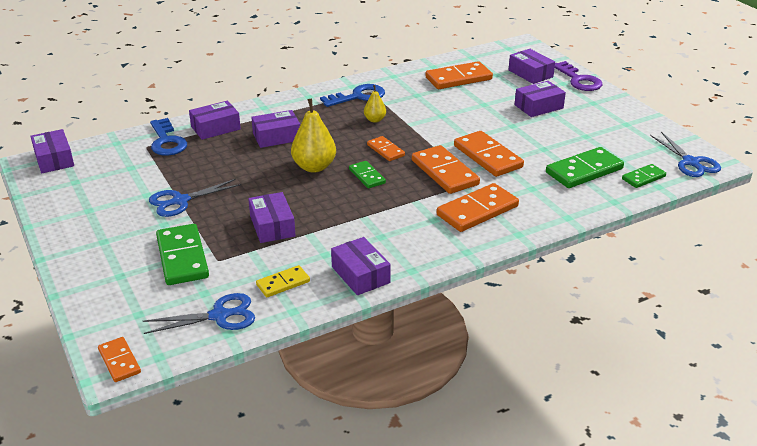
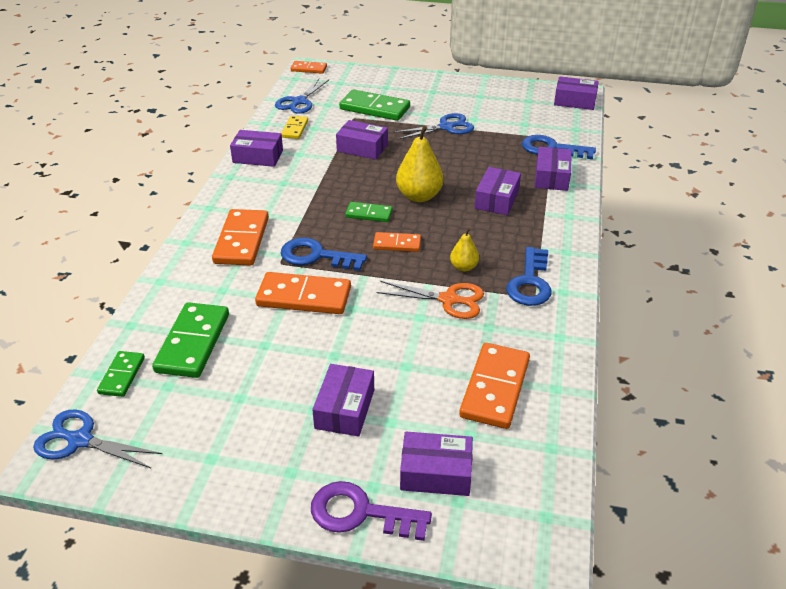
camera: 130 degrees right, 5 degrees up
(180, 201) = (446, 127): blue scissors -> blue scissors turned 60 degrees clockwise
(413, 113) = (449, 300): none -> orange scissors
(445, 172) = (316, 256): orange domino -> blue key

